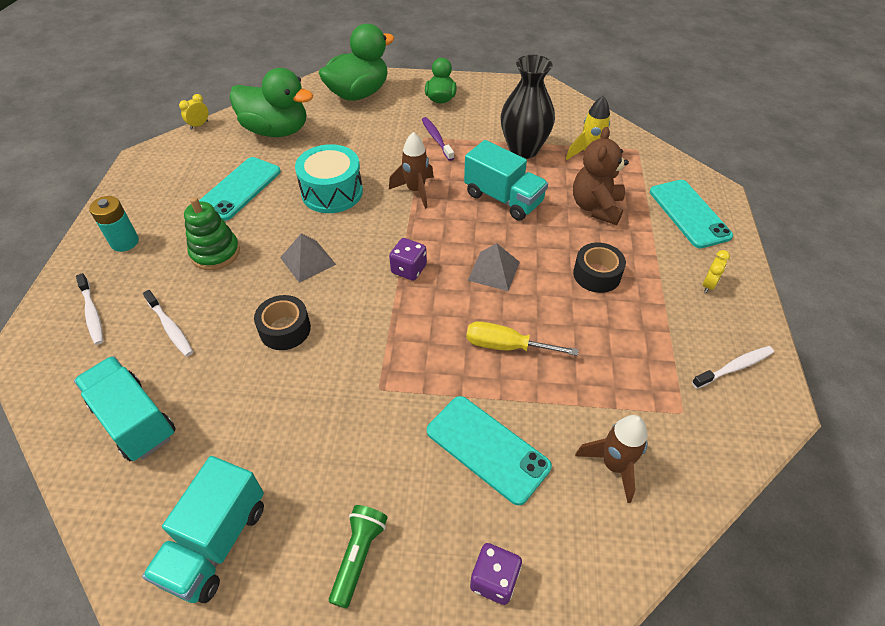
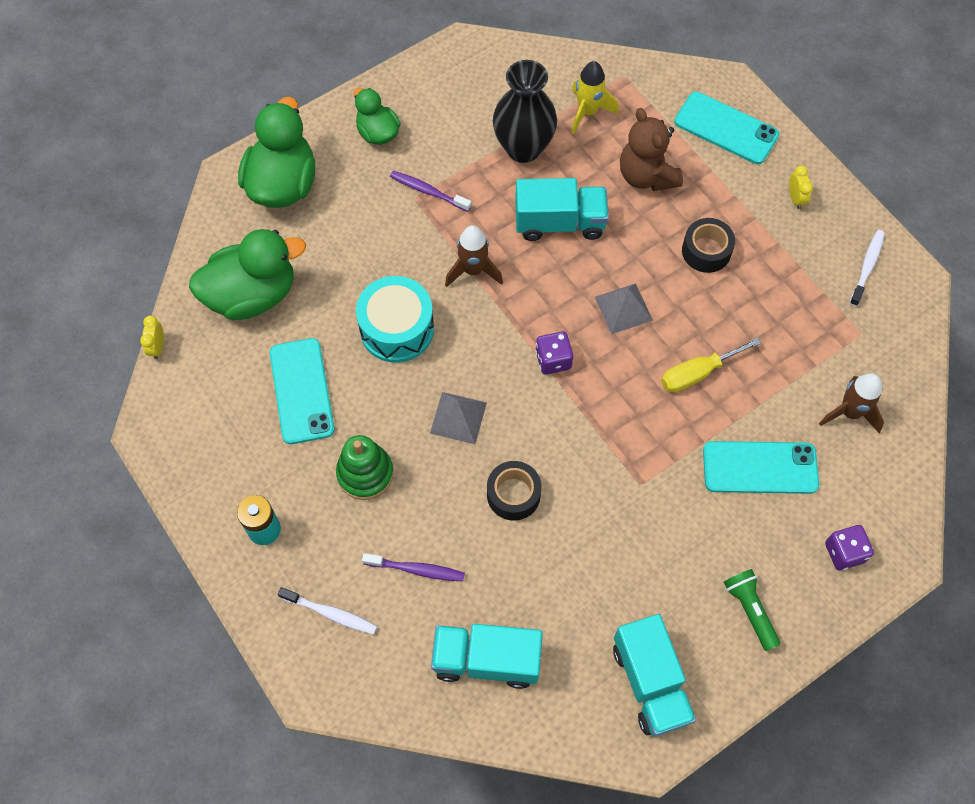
camera: 40 degrees left, 15 degrees up
(170, 328) = (416, 569): white toothbrush -> purple toothbrush

